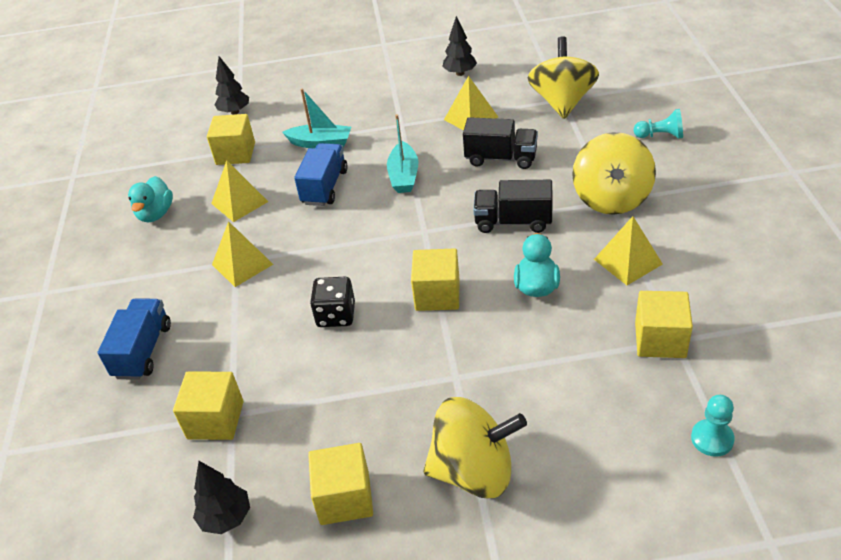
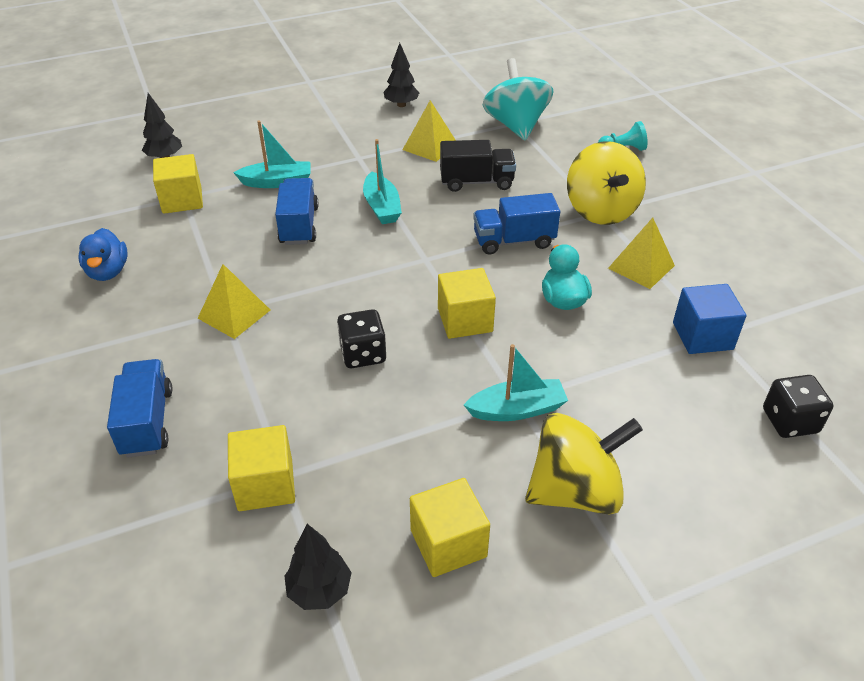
camera: 20 degrees left, 0 degrees up
(156, 214) = (108, 272): turquoise duck -> blue duck
(239, 202) = (206, 250): yellow pyramid -> none
(451, 386) = (517, 409): none -> turquoise boat
(513, 222) = (514, 241): black truck -> blue truck
(562, 102) = (516, 125): yellow spinning top -> turquoise spinning top
(660, 340) = (702, 336): yellow cube -> blue cube
(712, 439) = (789, 421): turquoise pawn -> black dice

